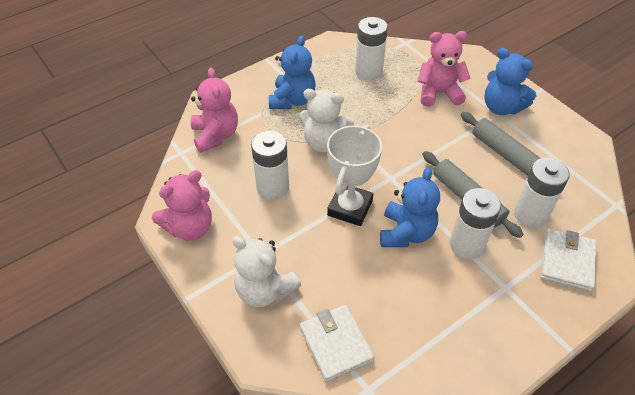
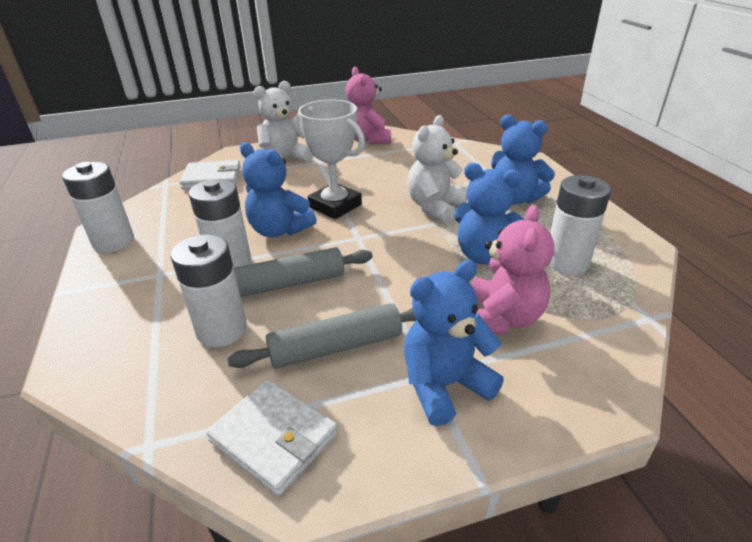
camera: 110 degrees right, 15 degrees down
(216, 135) = (470, 156): pink teddy bear -> none
(272, 187) = (388, 173): white battery -> white battery (113, 242)
(380, 107) = (484, 255): none -> blue teddy bear
(567, 261) = (132, 335): white wallet -> white wallet (274, 438)

